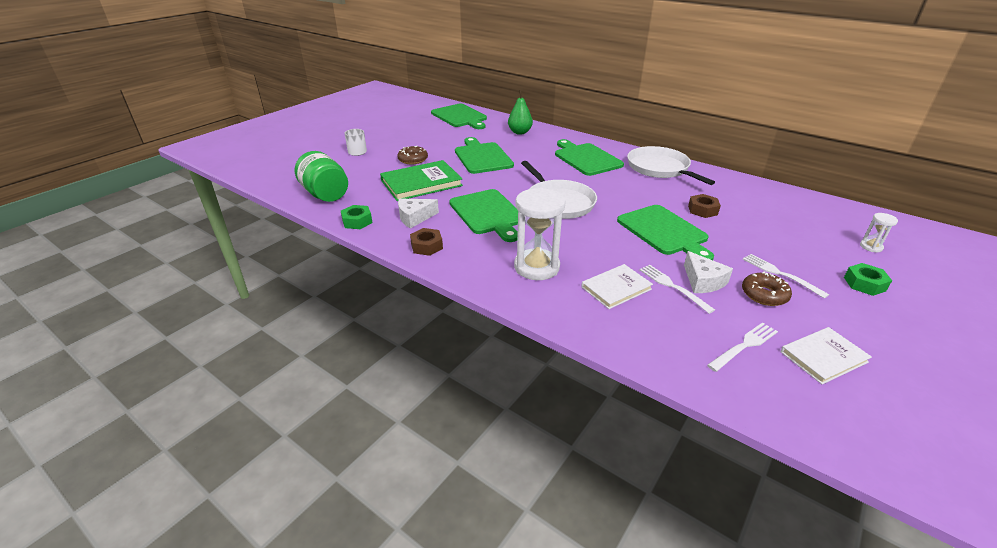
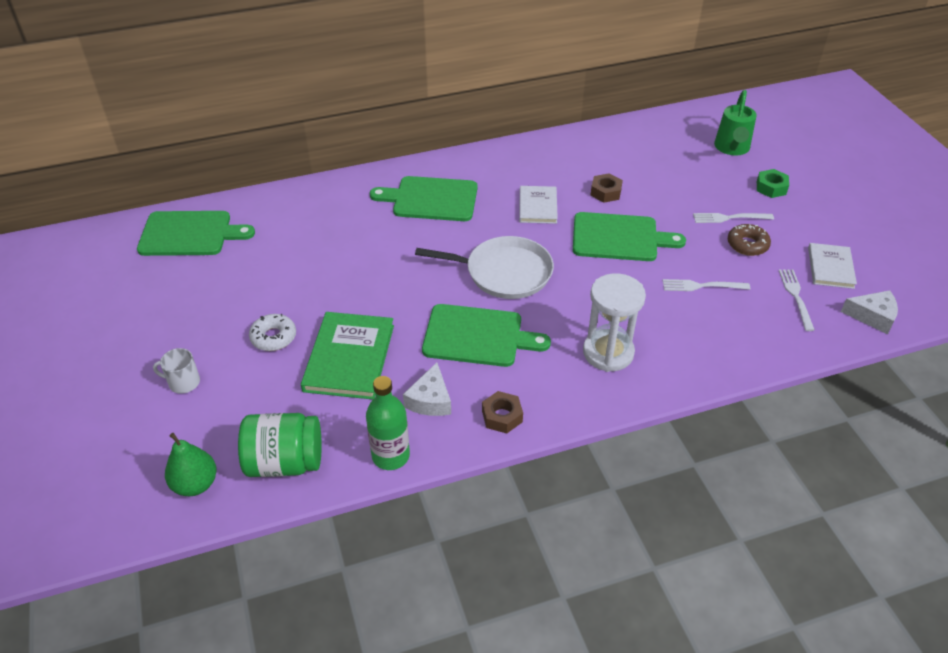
camera: 55 degrees left, 10 degrees up
(357, 221) = (390, 456): green nut -> green bottle
(413, 159) = (273, 337): brown donut -> white donut
(482, 157) = (337, 274): green cutting board -> none
(520, 132) = (305, 209): green pear -> green pear (195, 484)
(616, 288) = (679, 320): white book -> white book (538, 206)
(660, 168) = (506, 166): white pan -> none
(703, 281) = (707, 264): white cheese -> white cheese (872, 316)
(871, 247) = (732, 148): white hourglass -> green watering can

